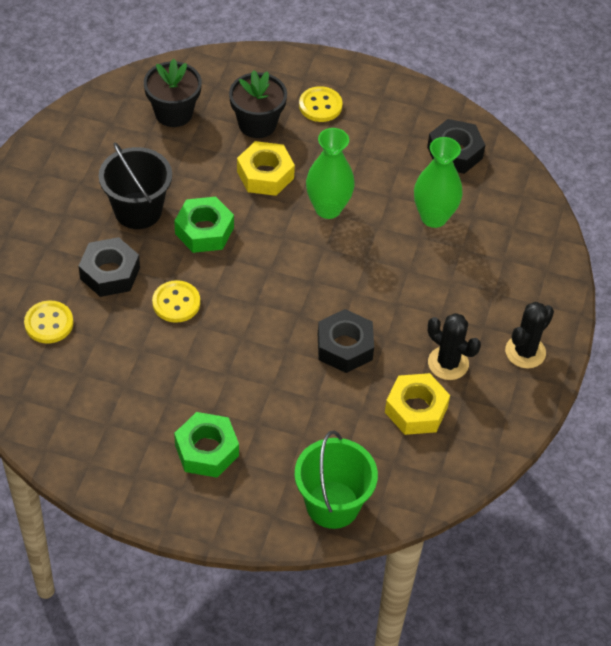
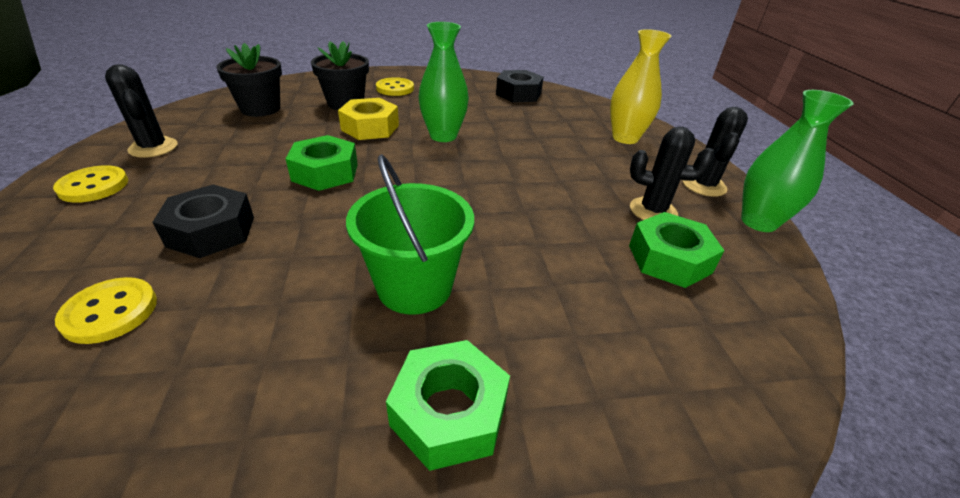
camera: 25 degrees left, 15 degrees down
(77, 155) = (153, 148): none -> black cactus
(138, 210) = (238, 173): black bucket -> none
(176, 303) = (315, 238): yellow button -> yellow button (93, 186)
(332, 505) = (697, 418): green bucket -> green bucket (414, 287)
(345, 347) = (542, 225): black nut -> none
(416, 410) = (669, 259): yellow nut -> green nut
(434, 217) = (537, 125): green vase -> green vase (758, 222)
(511, 265) = (625, 138): none -> yellow vase

